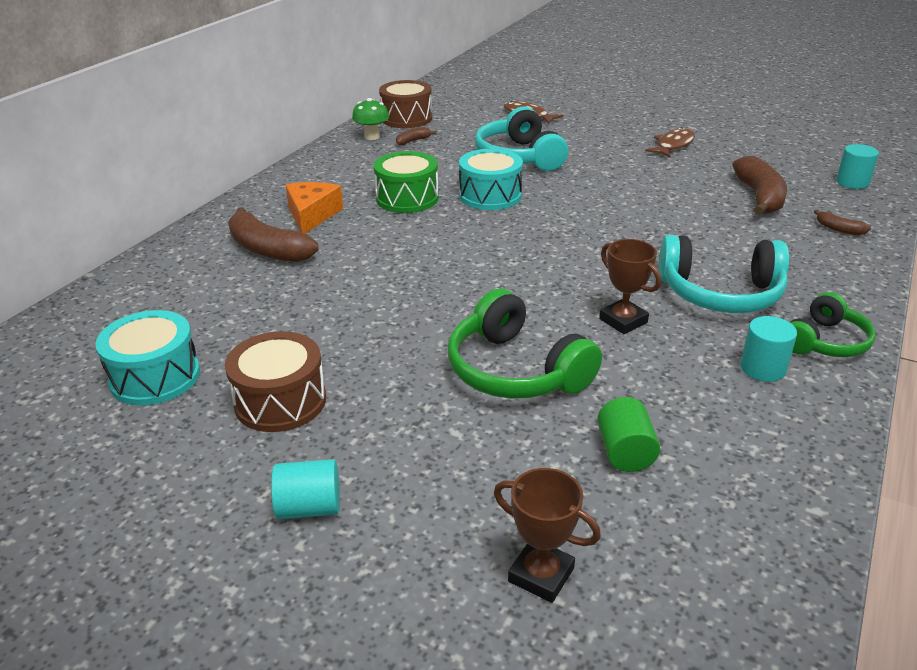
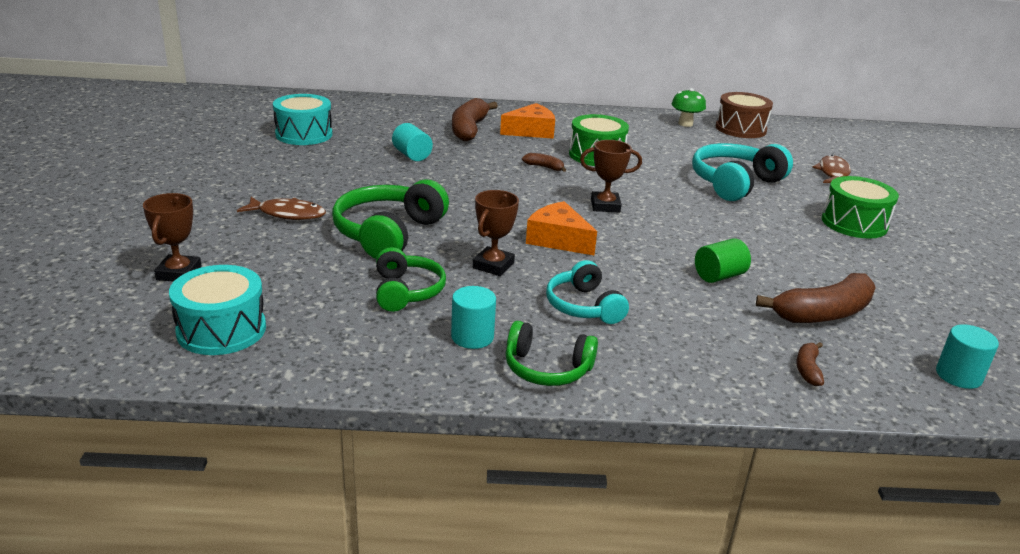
camera: 60 degrees right, 5 degrees down
(280, 401) = (302, 170): brown drum -> none
(309, 507) = (210, 197): turquoise cylinder -> turquoise cylinder (412, 155)
(413, 141) = (701, 139): brown banana -> brown banana (544, 167)
(490, 196) = (642, 183): turquoise drum -> turquoise drum (221, 330)
(526, 227) = (605, 206): none -> brown trophy
(585, 271) = (558, 240): none -> orange cheese
(621, 138) = (854, 223): none -> green drum
(625, 452) = (316, 286): green cylinder -> green cylinder (719, 276)
(659, 388) = (406, 291): none -> green headphones
(673, 145) = (882, 252): brown fish -> brown fish (288, 214)
(720, 293) = (583, 306): turquoise headphones -> turquoise headphones, size x0.63

